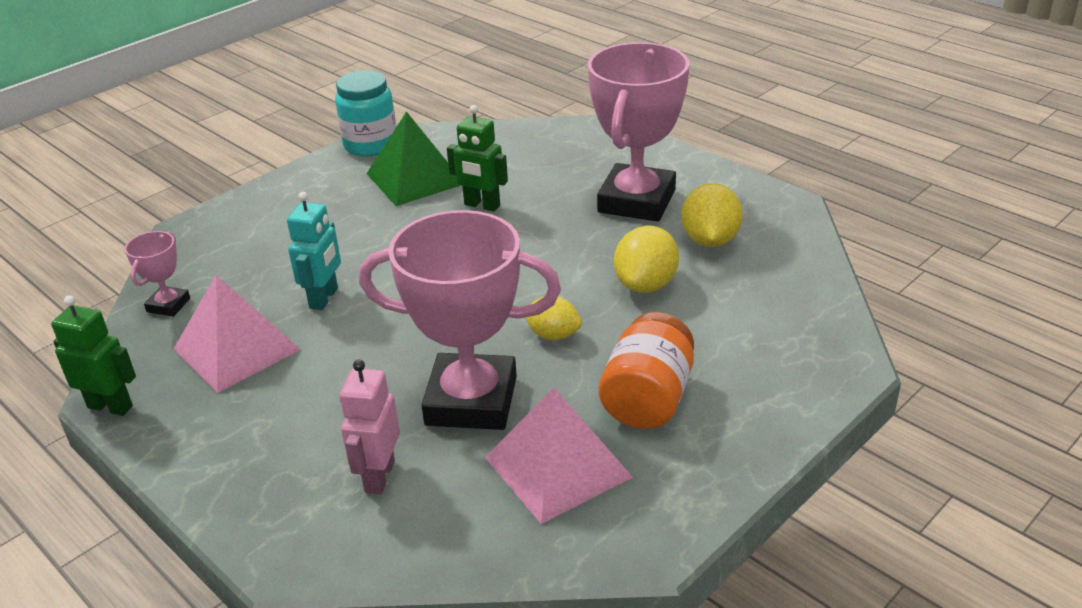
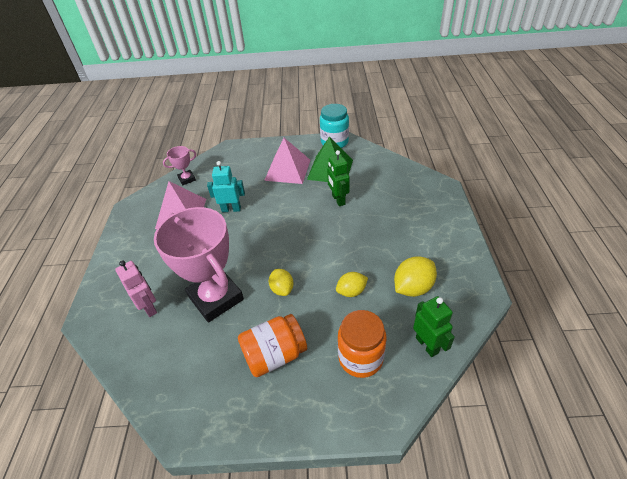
camera: 45 degrees right, 10 degrees up
(110, 406) = (125, 212): green robot -> green robot (427, 345)
(324, 298) = (231, 209): turquoise robot -> turquoise robot turned 150 degrees counterclockwise
(379, 476) = (149, 307): pink robot -> pink robot turned 90 degrees clockwise
(557, 467) = (202, 358): pink pyramid -> pink pyramid (287, 170)
(636, 201) = (406, 240): pink trophy -> none
(646, 285) = (351, 291): yellow lemon -> yellow lemon, size x0.66
(748, 335) = (360, 358): none -> orange jar

